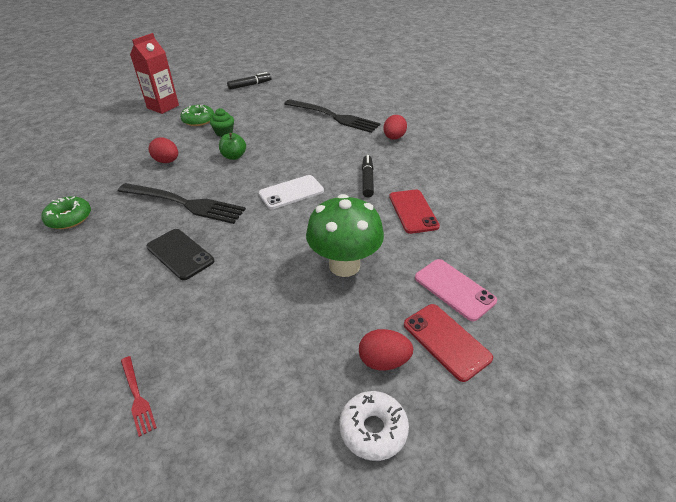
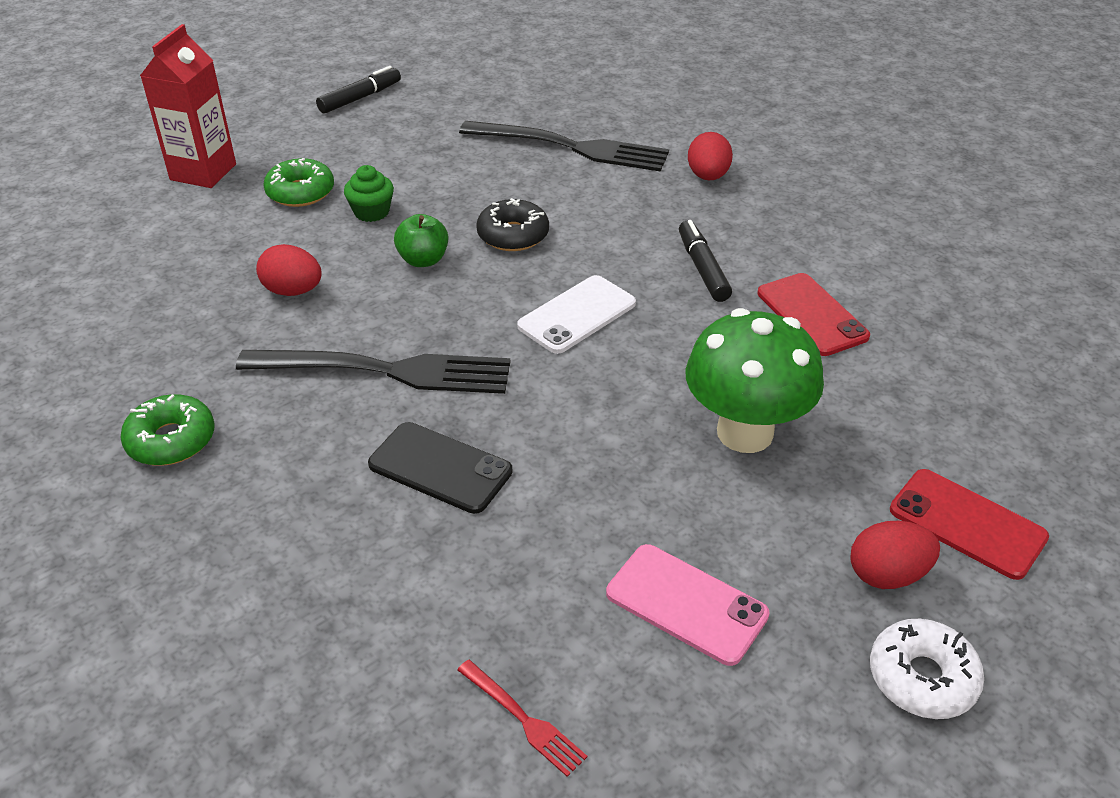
camera: 15 degrees left, 0 degrees up
(282, 151) = (513, 235): none -> black donut
(454, 289) = (941, 438): pink phone -> pink phone (686, 604)

